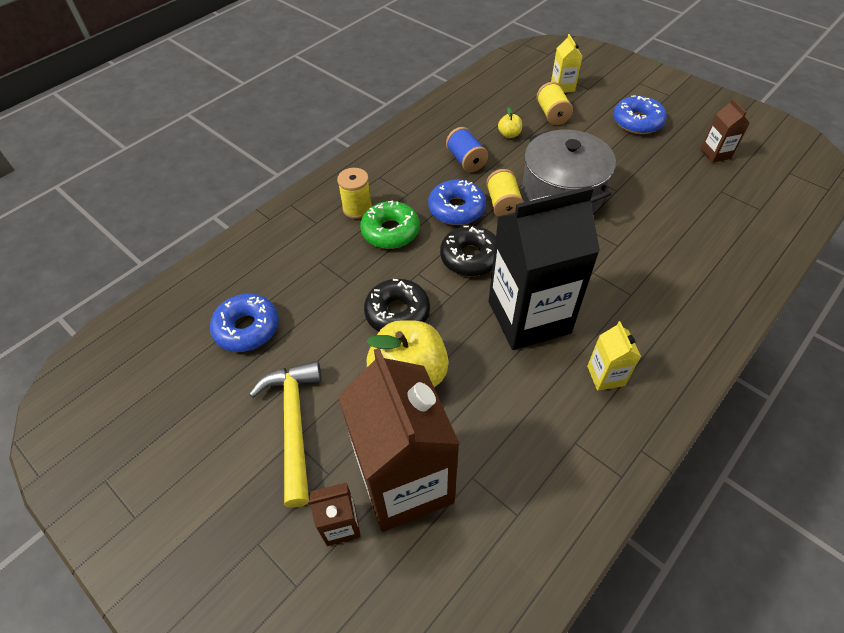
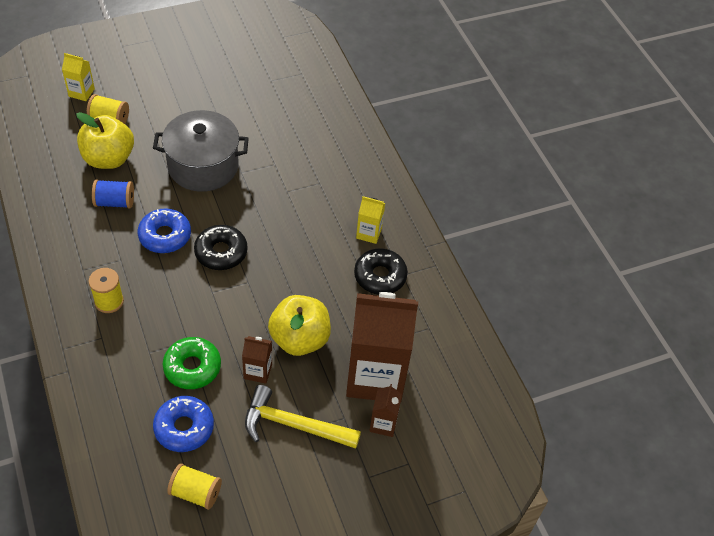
camera: 70 degrees left, 0 degrees up
(390, 231) = (154, 290): green donut -> green donut (192, 367)
(397, 313) = (240, 321): black donut -> black donut (380, 276)
(503, 205) = (184, 205): yellow spool -> yellow spool (195, 492)
(509, 134) = (108, 159): yellow apple -> yellow apple, size x2.35
(529, 317) = (298, 247): black carton -> none
(637, 122) = (165, 76): blue donut -> none
(715, 154) = (235, 59): brown carton -> brown carton (258, 371)

